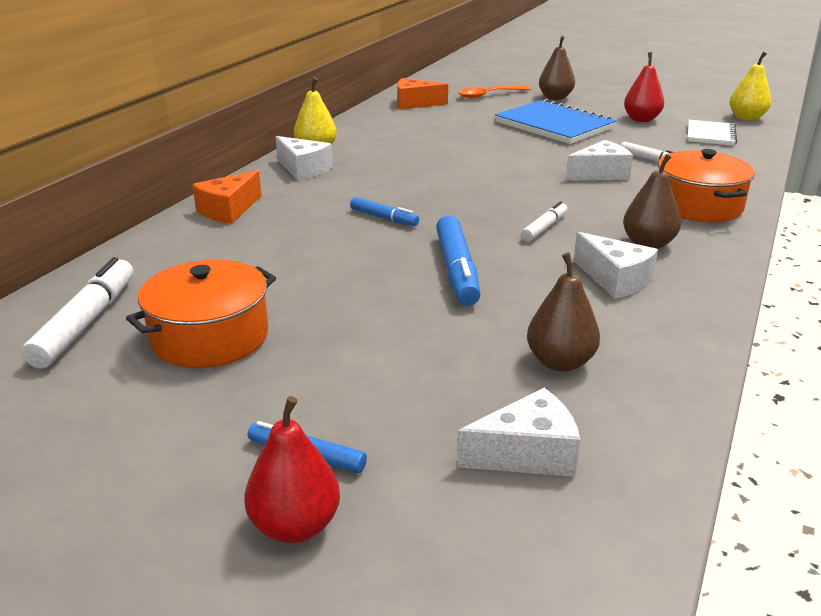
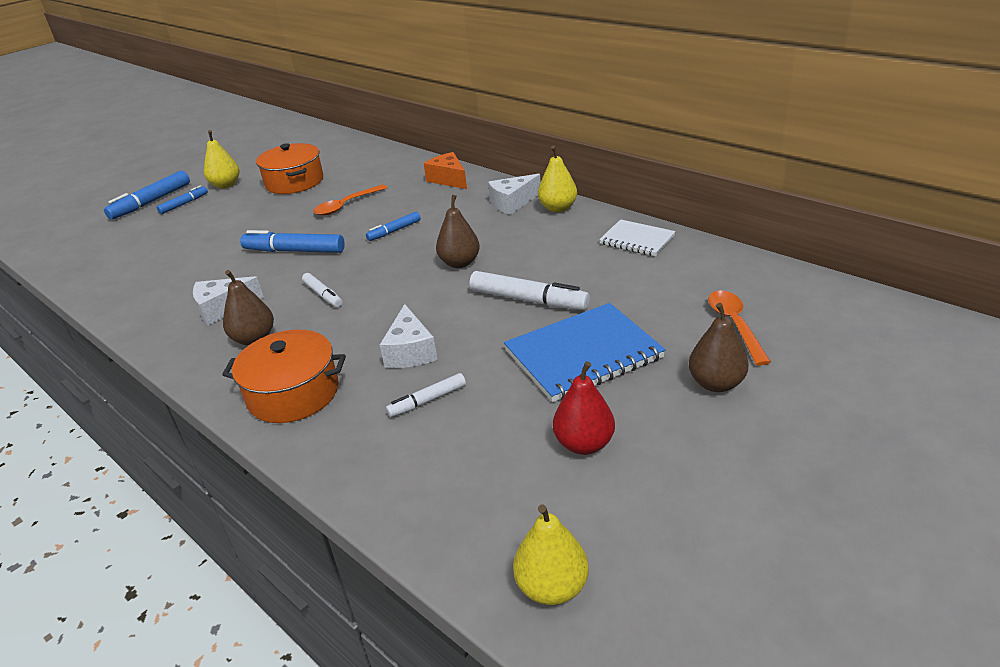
camera: 110 degrees right, 5 degrees up
(86, 322) = (337, 155): white marker -> white marker (528, 300)
(208, 426) = (226, 185): none -> yellow pear
(295, 526) = (151, 202): red pear -> blue marker
(311, 264) = (346, 205): none -> orange spoon
(415, 103) = (700, 266): orange cheese -> none
(527, 454) = (123, 250): white cheese -> none
(560, 362) = (169, 270): brown pear -> brown pear (460, 263)
(710, 135) = (488, 496): white notebook -> white notebook (637, 240)

